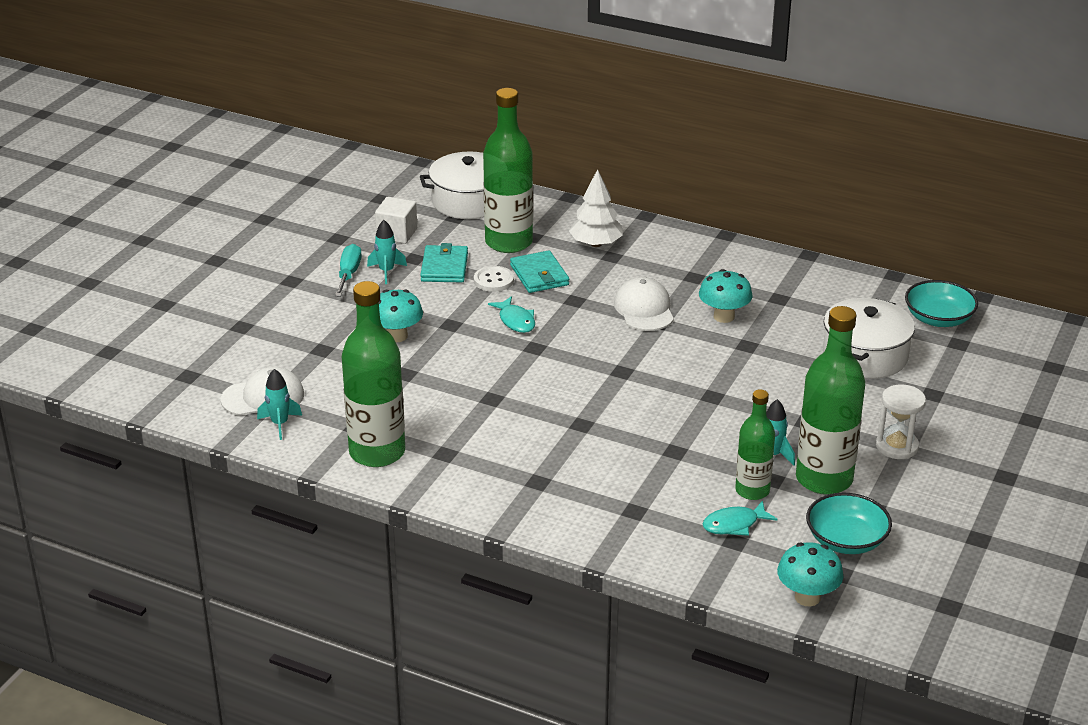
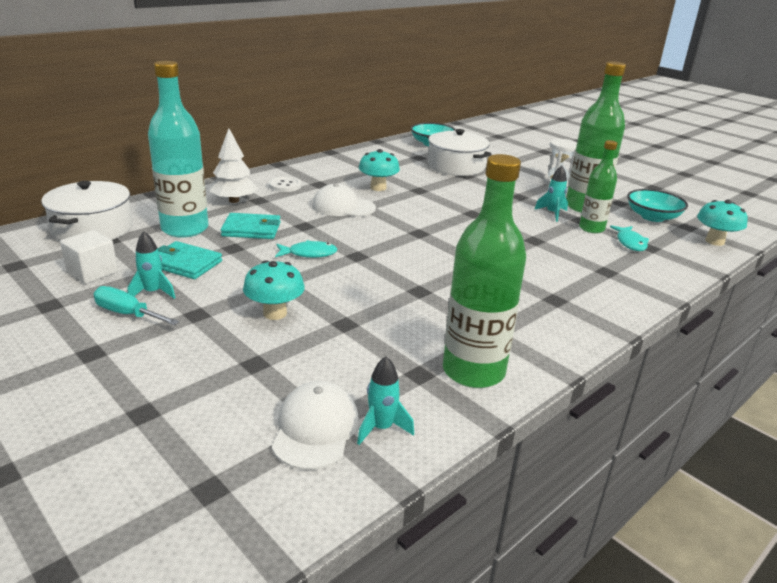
camera: 70 degrees left, 5 degrees down
(493, 280) = (235, 248): white button -> white button (285, 186)
(508, 242) = (185, 229): green bottle -> turquoise bottle

